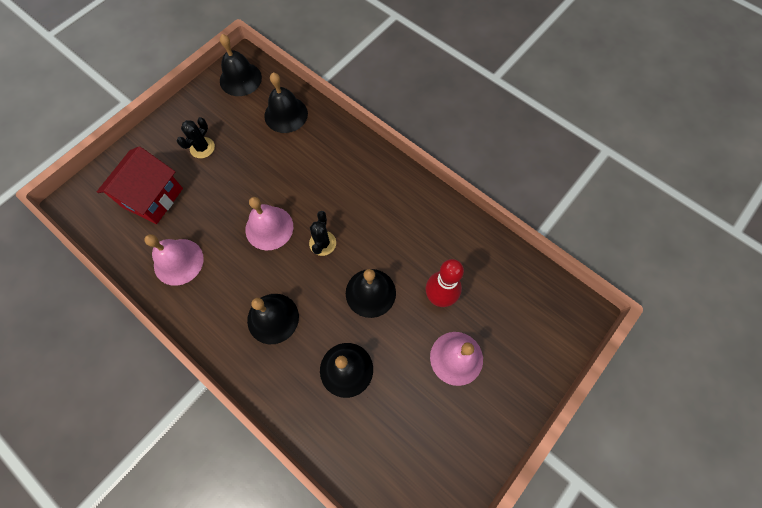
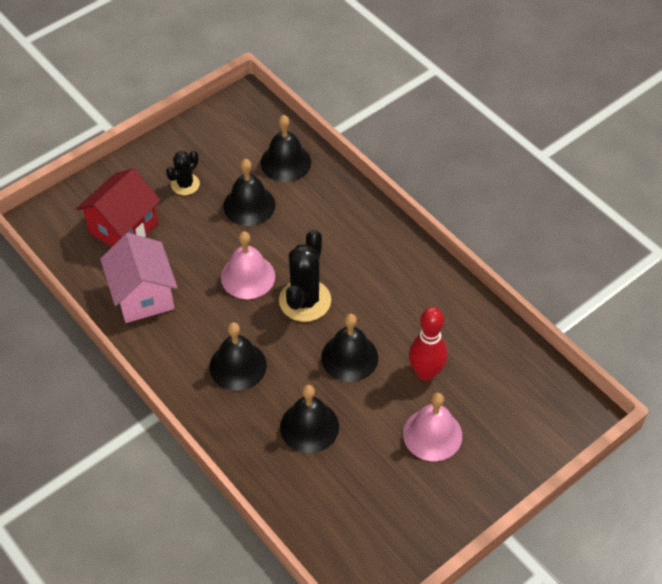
camera: 10 degrees right, 15 degrees down
(178, 261) = (143, 295): pink bell -> pink house
(240, 79) = (239, 117): black bell -> black bell (249, 205)
(322, 243) = (305, 300): black cactus -> black cactus, size x1.70

